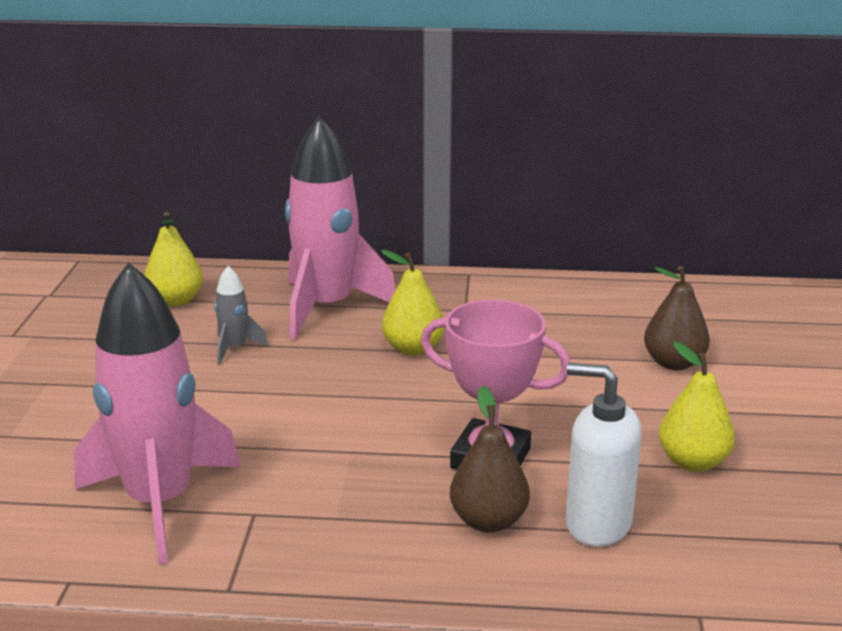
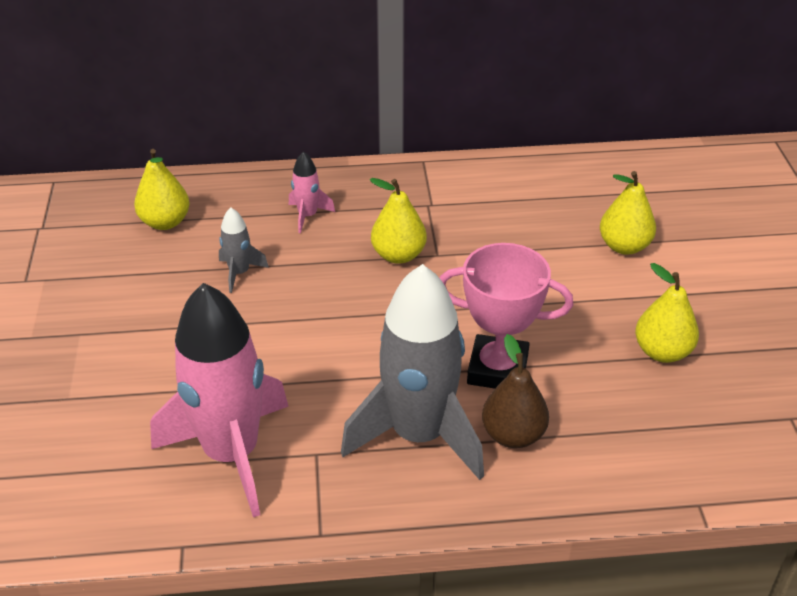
camera: 10 degrees left, 15 degrees up
(327, 308) = (308, 216): pink rocket -> pink rocket, size x0.43
(378, 509) = (419, 435): none -> grey rocket
(597, 524) = (600, 426): white soap dispenser -> none
(673, 363) = (624, 246): brown pear -> yellow pear

